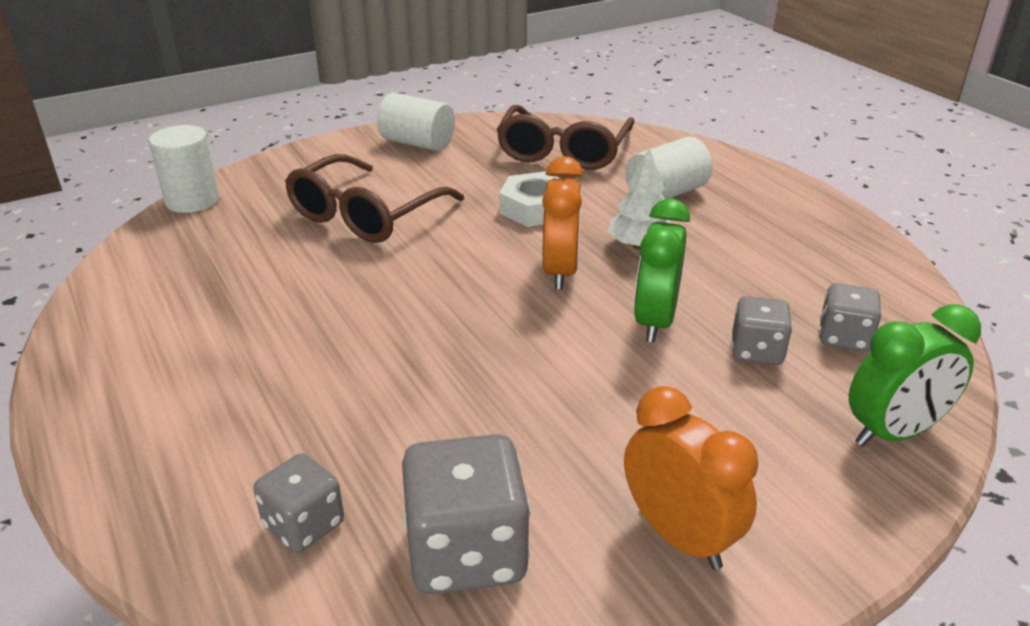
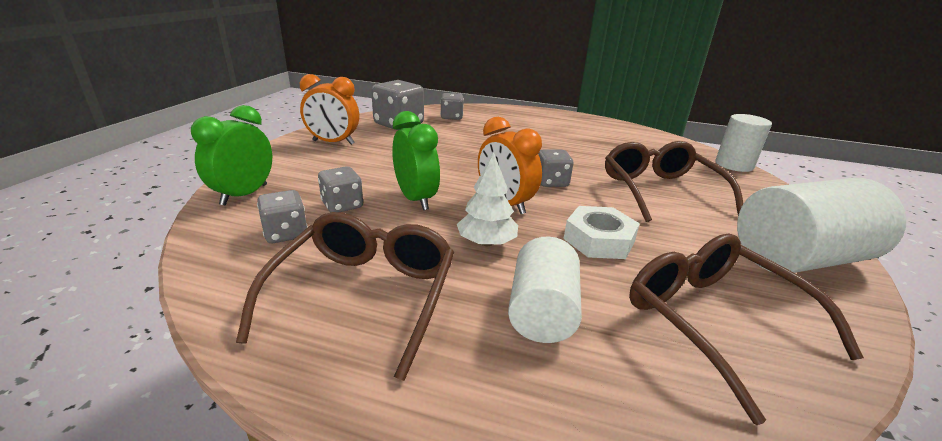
camera: 135 degrees right, 5 degrees down
(417, 143) = (799, 259): white cylinder -> white cylinder, size x1.56
(453, 273) = (551, 182): none -> grey dice
(790, 250) = (364, 295): none -> brown glasses

